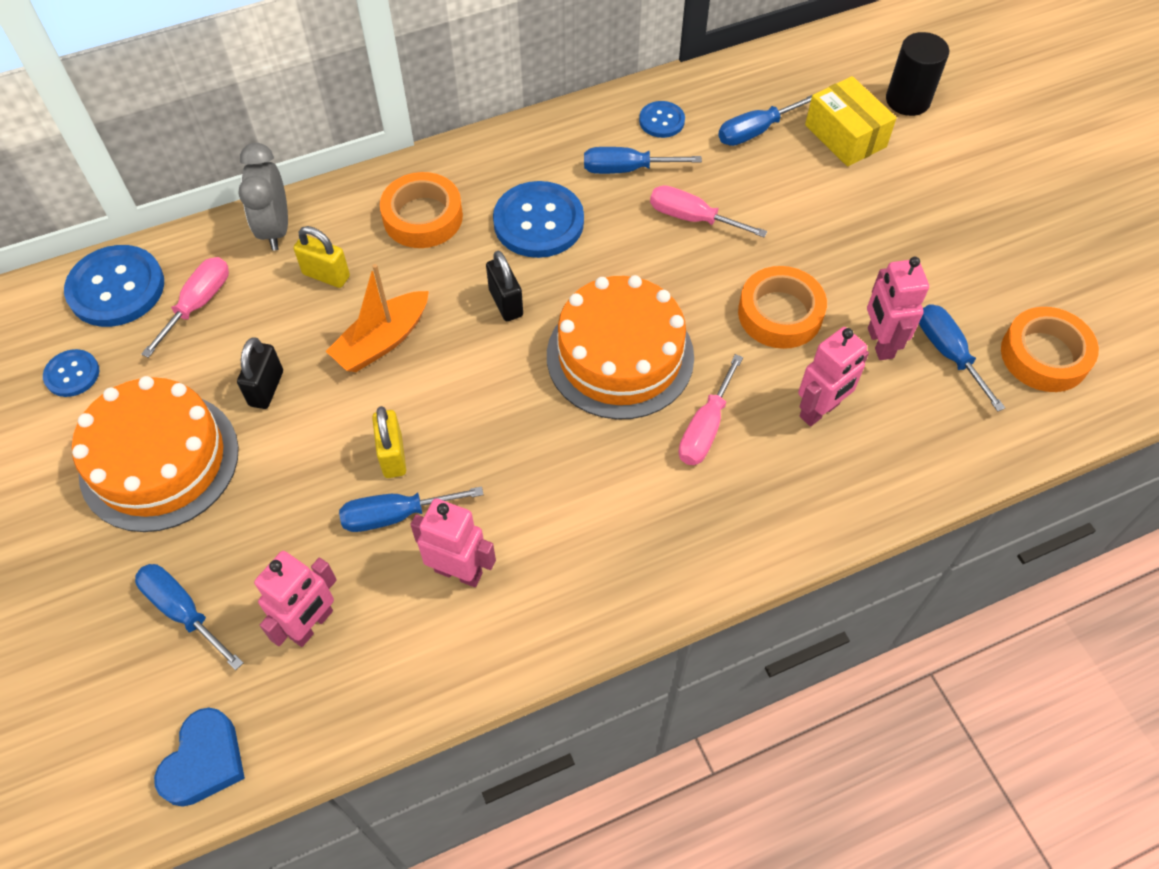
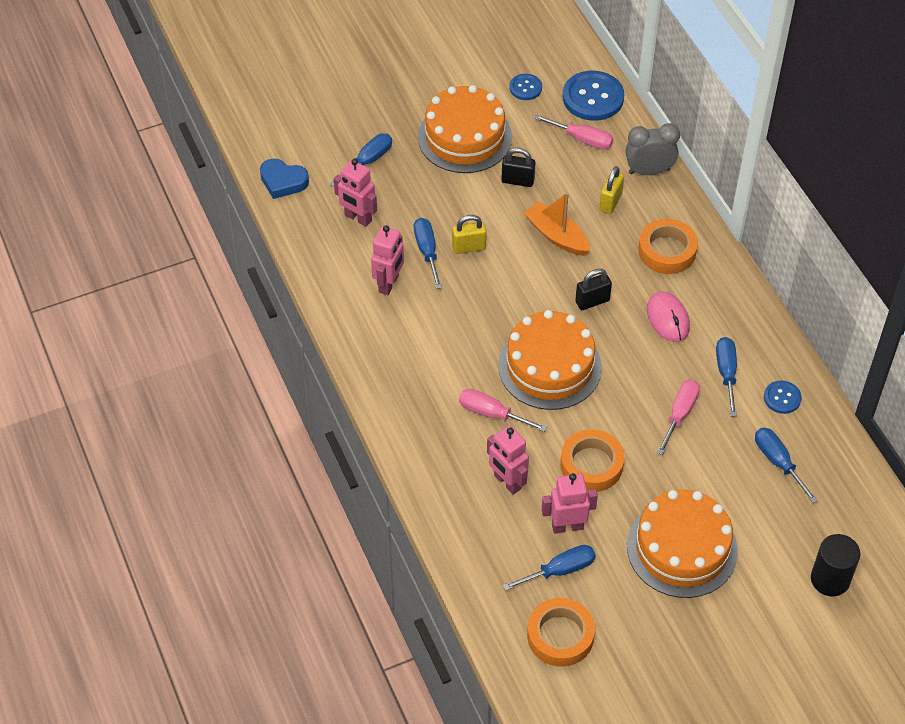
camera: 90 degrees right, 5 degrees down
(538, 222) = (668, 319): blue button -> pink mouse
(845, 136) = (780, 526): yellow box -> none
(891, 227) = (682, 548): none -> orange cake

